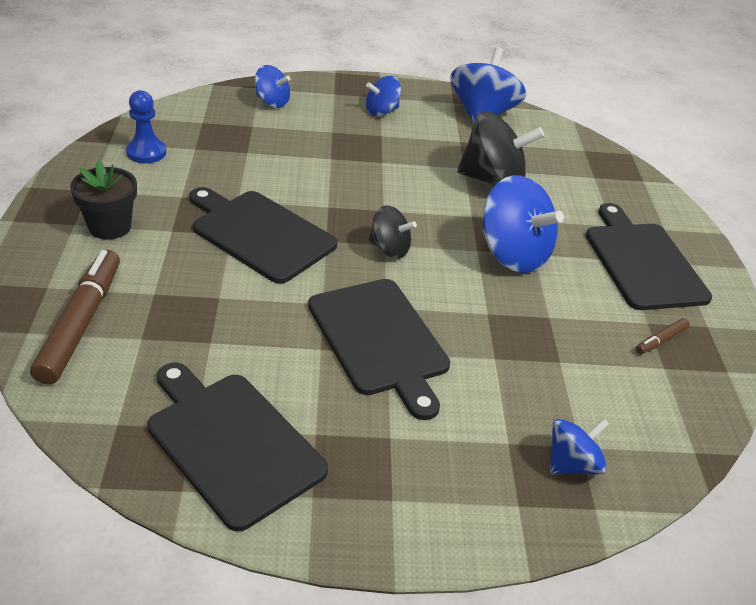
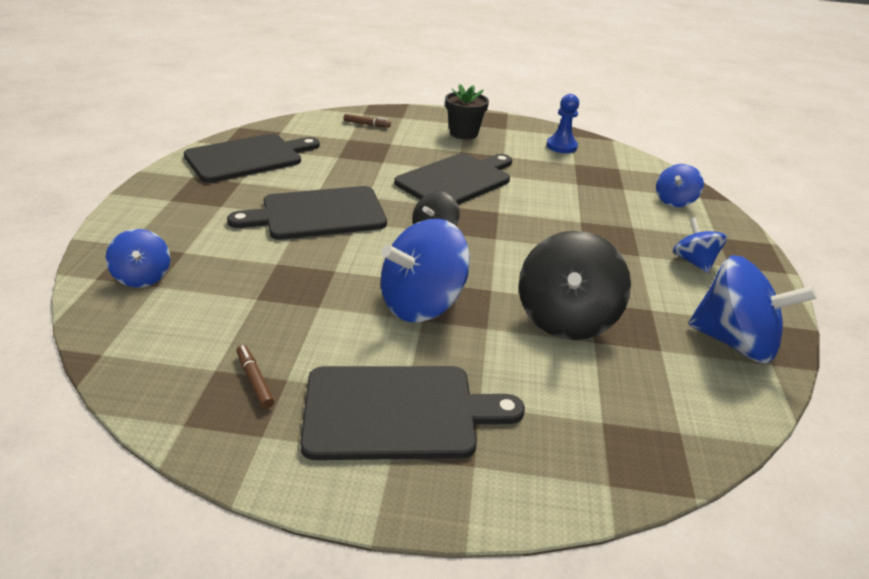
camera: 100 degrees right, 5 degrees down
(80, 324) = (366, 124): brown marker -> brown marker, size x0.45

